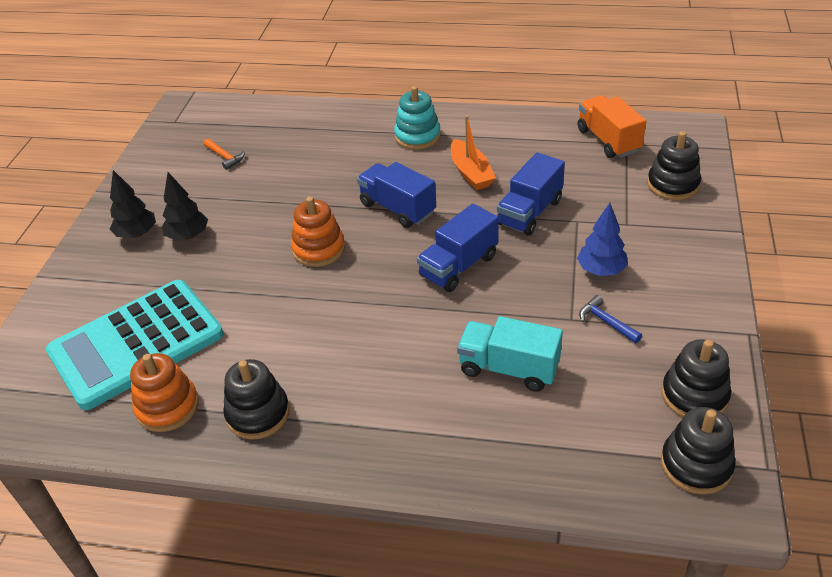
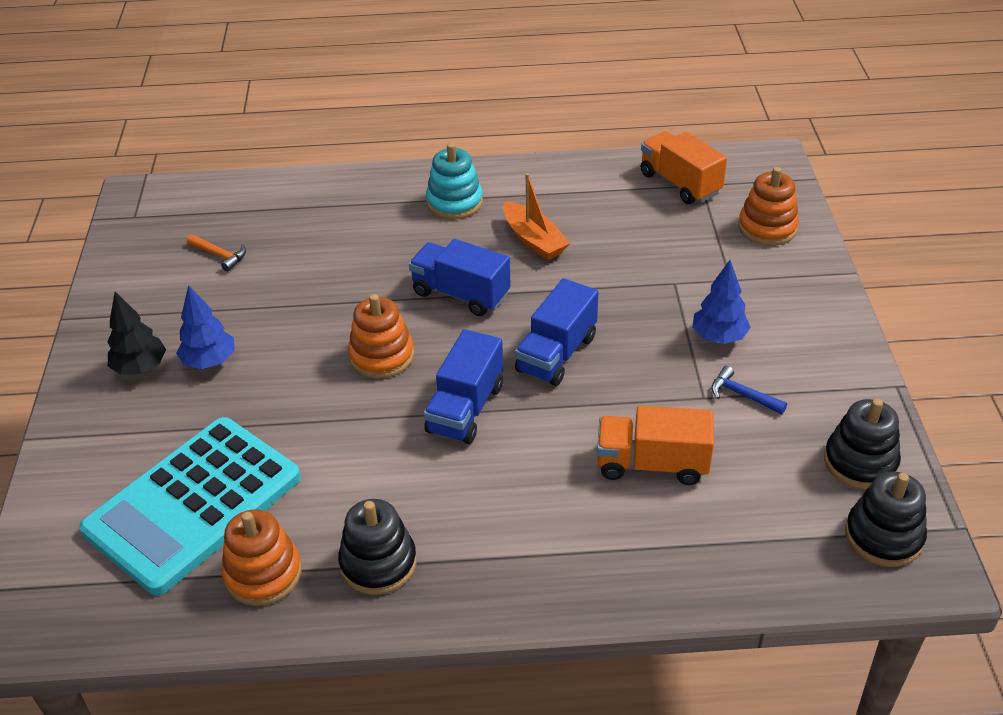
camera: 15 degrees left, 0 degrees up
(188, 236) = (209, 361): black tree -> blue tree
(508, 368) = (652, 464): turquoise truck -> orange truck
(529, 212) = (617, 280): blue truck -> blue truck (465, 409)
(673, 185) = (767, 228): black stacking toy -> orange stacking toy

